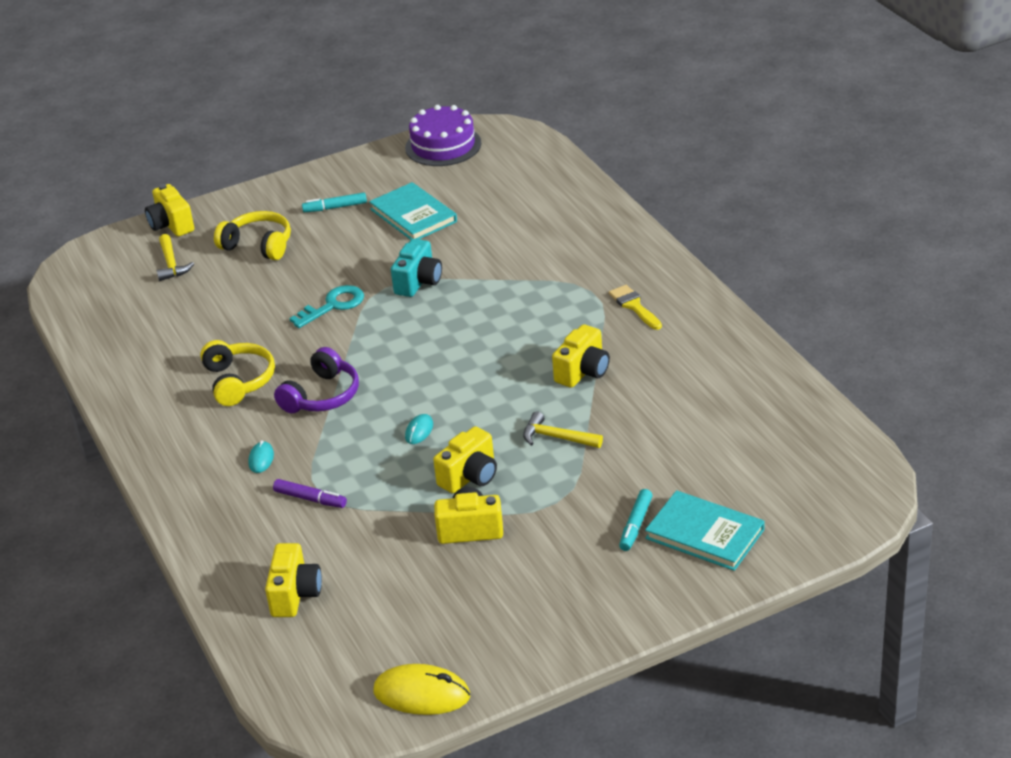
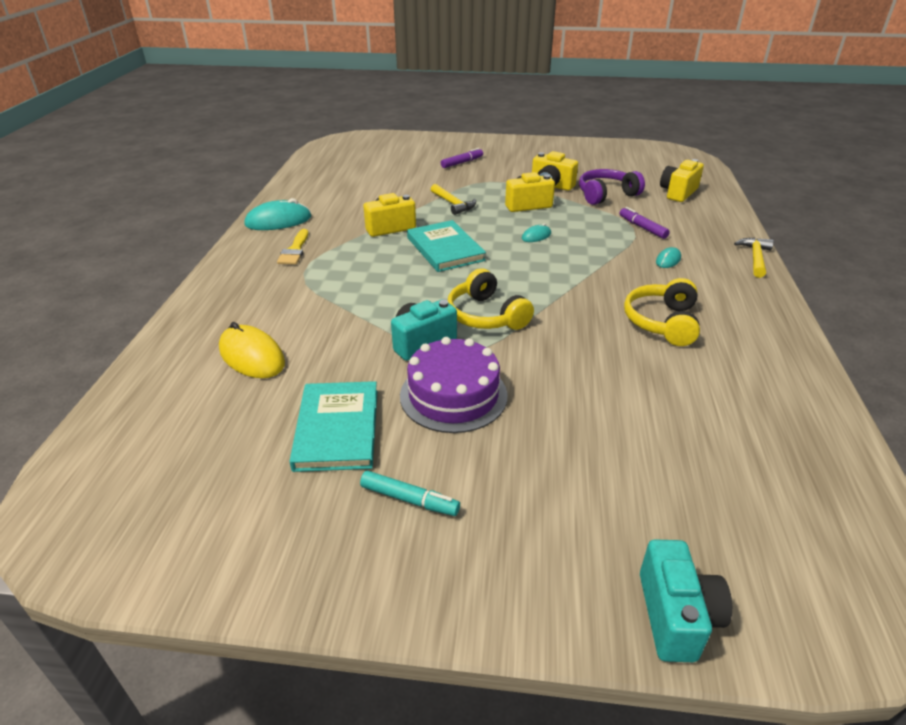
camera: 150 degrees left, 0 degrees up
(171, 225) = (676, 616): yellow camera -> turquoise camera
(171, 264) = (697, 518): yellow hammer -> yellow hammer (755, 258)
(258, 245) = (555, 486): yellow headphones -> yellow headphones (486, 315)
(322, 396) = (592, 283): purple headphones -> purple headphones (606, 195)
(333, 305) = (523, 356): turquoise key -> none
(422, 694) = (629, 148): yellow mouse -> yellow mouse (252, 356)
(443, 145) = (156, 541): purple cake -> purple cake (453, 395)
(635, 525) = (462, 162): turquoise marker -> purple marker
(705, 534) = (434, 151): turquoise book -> turquoise book (445, 249)
(706, 328) = (278, 221): none -> turquoise mouse

